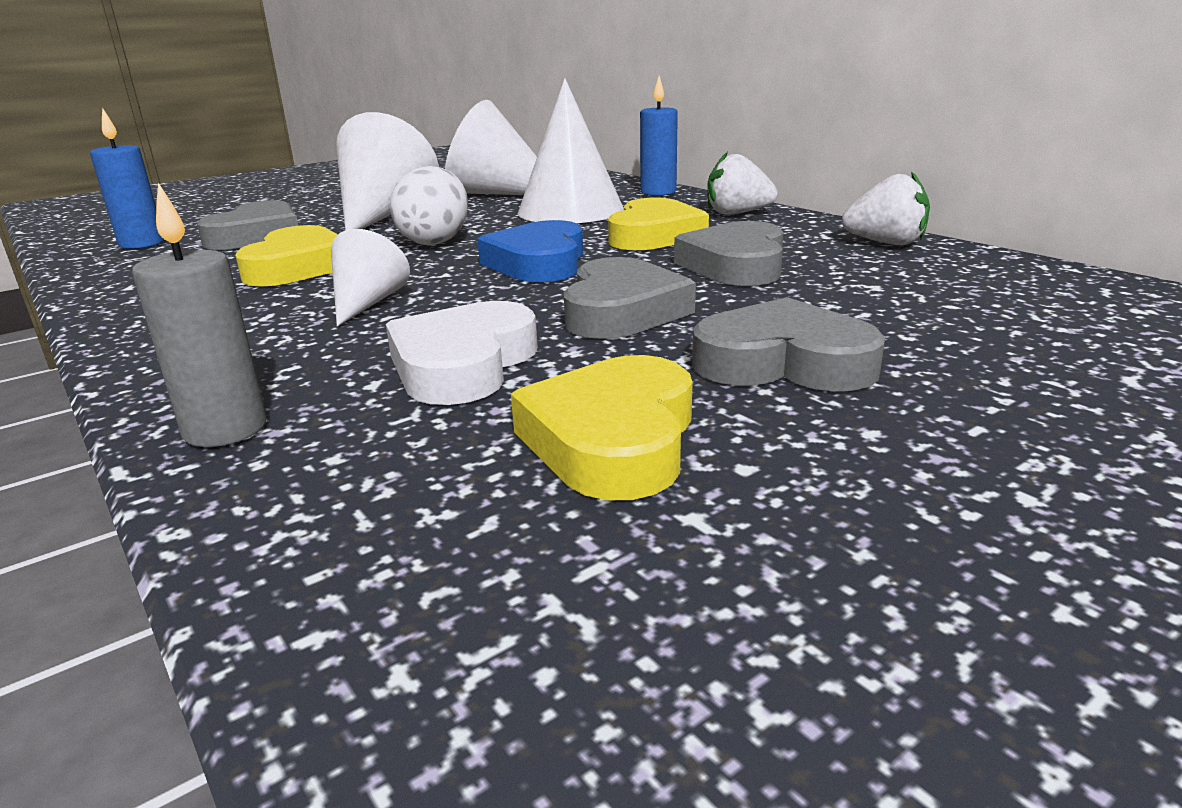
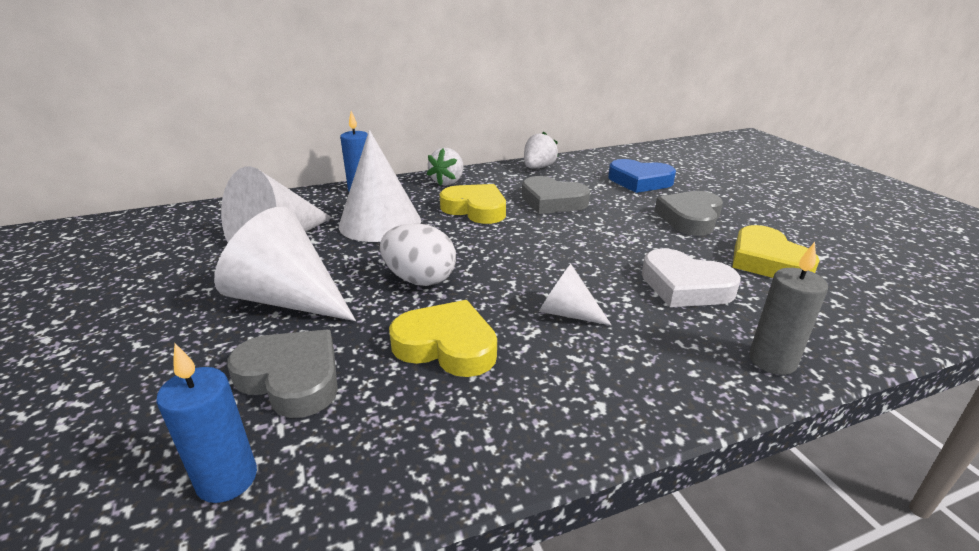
camera: 75 degrees left, 5 degrees up
(538, 263) = (510, 248): blue heart -> blue heart (639, 181)
(613, 439) = (767, 261): yellow heart -> yellow heart turned 45 degrees clockwise
(622, 311) = (615, 238): grey heart -> none

